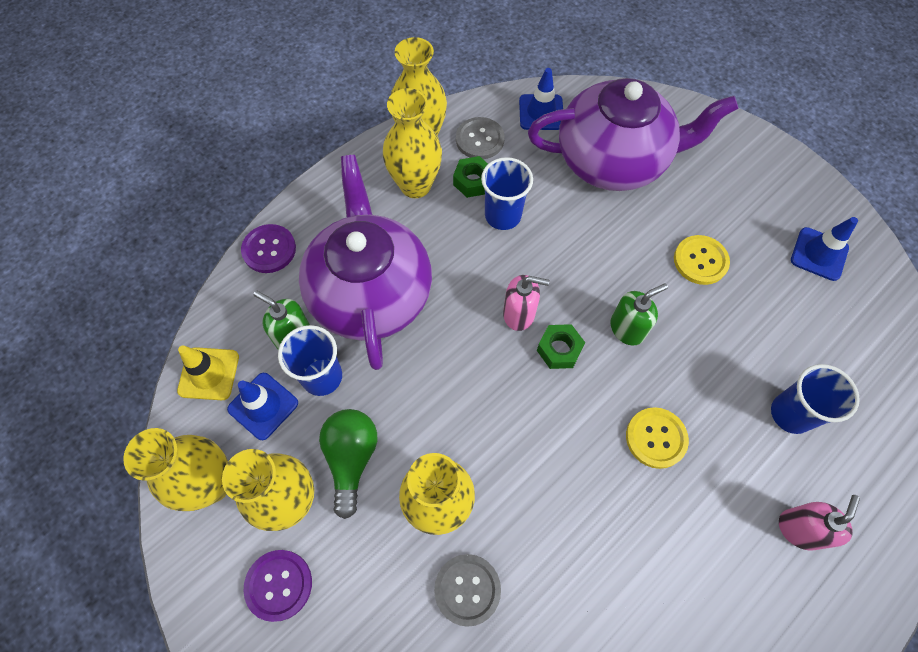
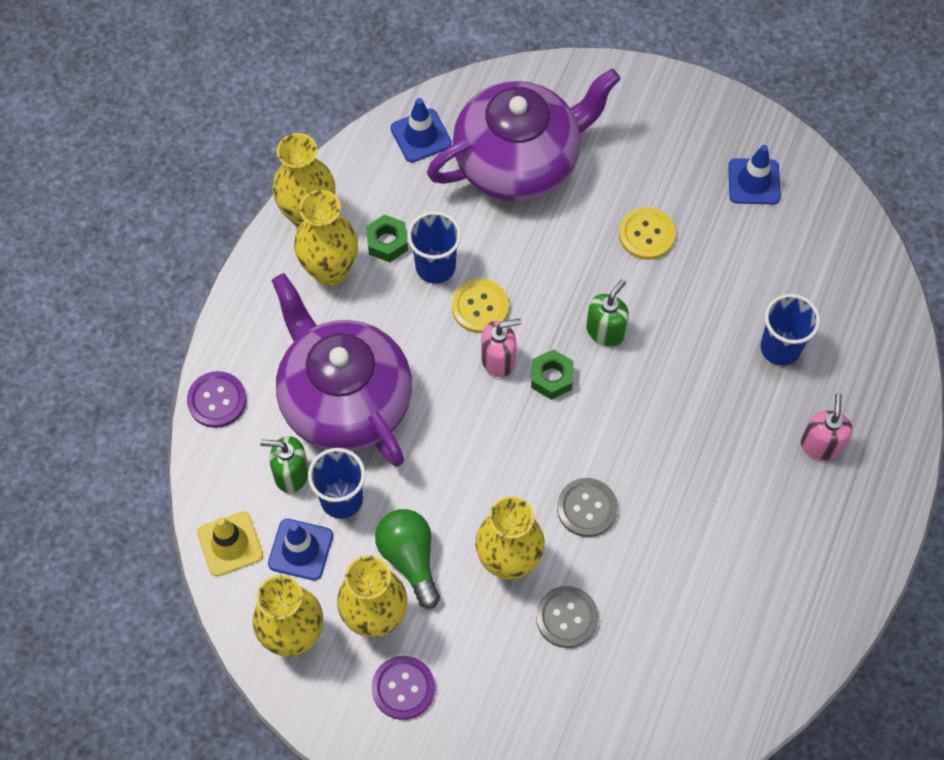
camera: 25 degrees left, 0 degrees up
(480, 139) = (371, 193): grey button -> grey button (587, 508)
(656, 438) = (672, 421): yellow button -> yellow button (480, 307)

